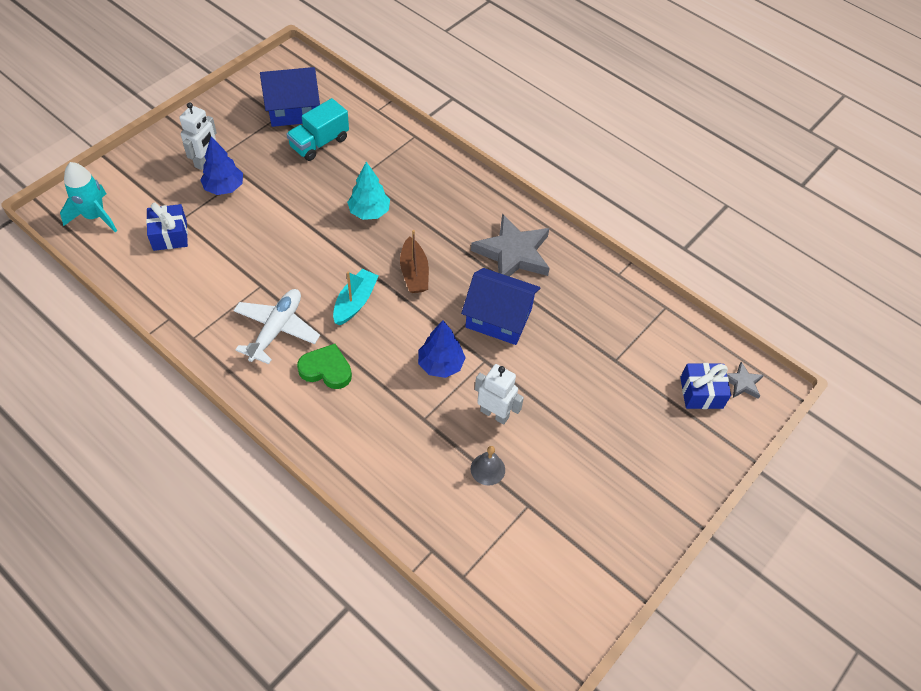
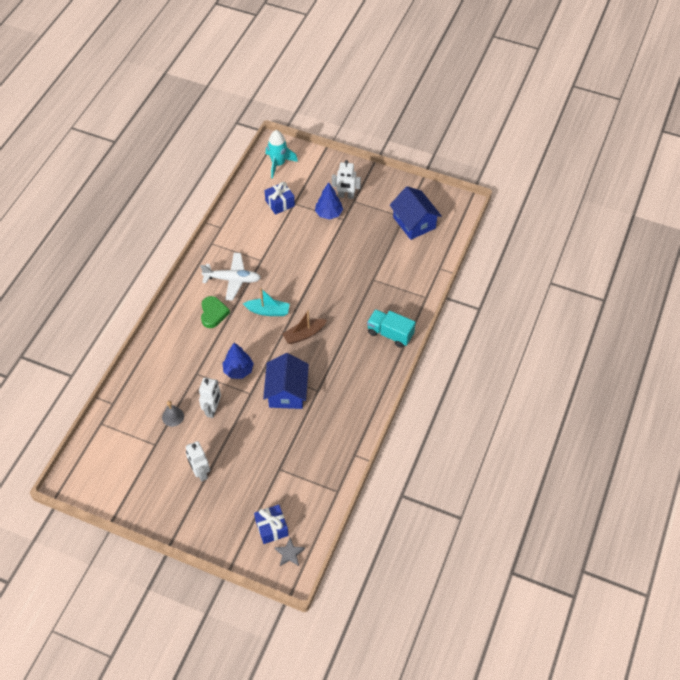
camera: 75 degrees right, 0 degrees up
(319, 143) = (391, 247): turquoise truck -> turquoise truck (390, 334)
(369, 212) = (344, 294): turquoise tree -> none
(513, 253) = (345, 385): grey star -> none
(594, 456) = (200, 472): none -> white robot

